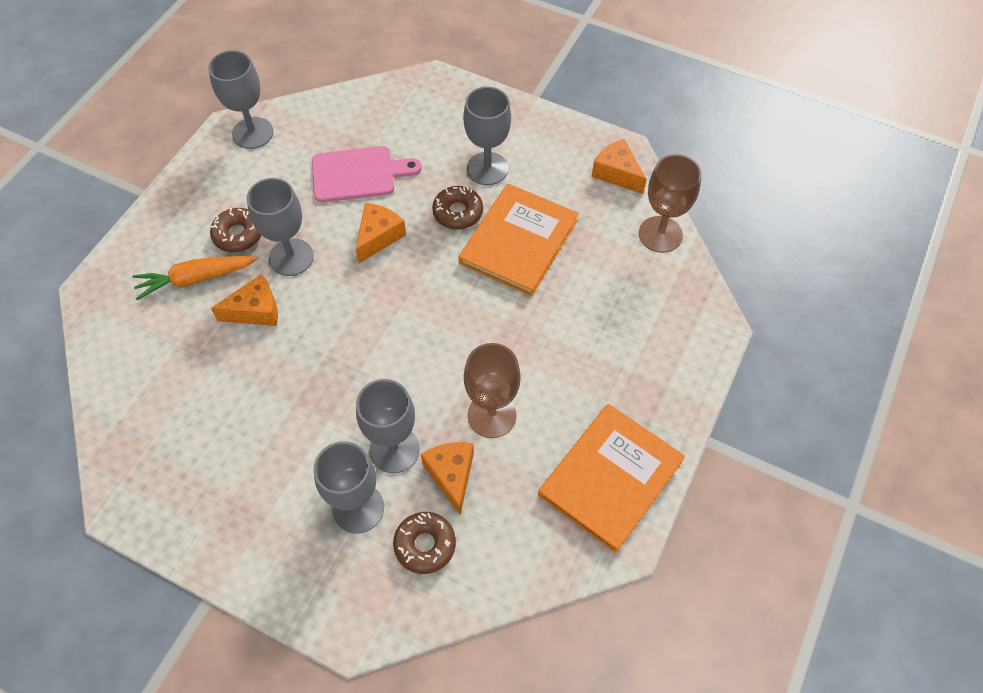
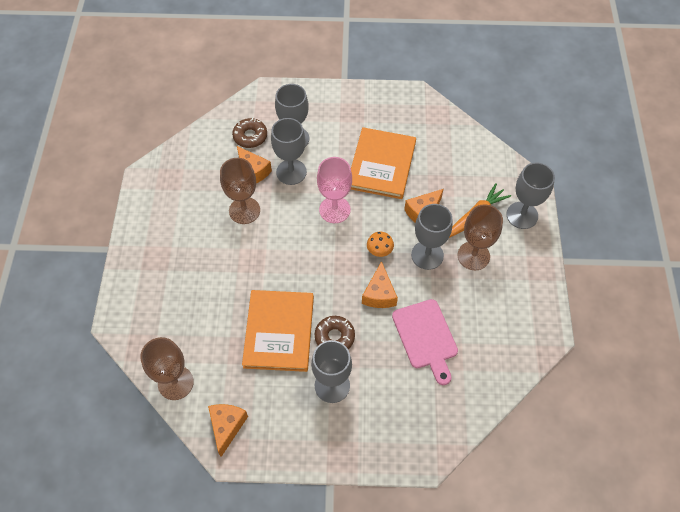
camera: 155 degrees right, 0 degrees up
(238, 234) = (473, 256): brown donut -> brown goblet
(253, 133) = (528, 338): grey goblet -> grey goblet (522, 215)
(345, 285) = (379, 251): none -> orange mushroom
(358, 174) = (426, 337): pink cutting board -> pink cutting board turned 75 degrees counterclockwise
(367, 363) = (334, 210): none -> pink goblet
(610, 478) = (161, 204): orange book -> orange book (381, 165)
(617, 173) = (227, 426): orange cheese -> orange cheese turned 105 degrees counterclockwise

